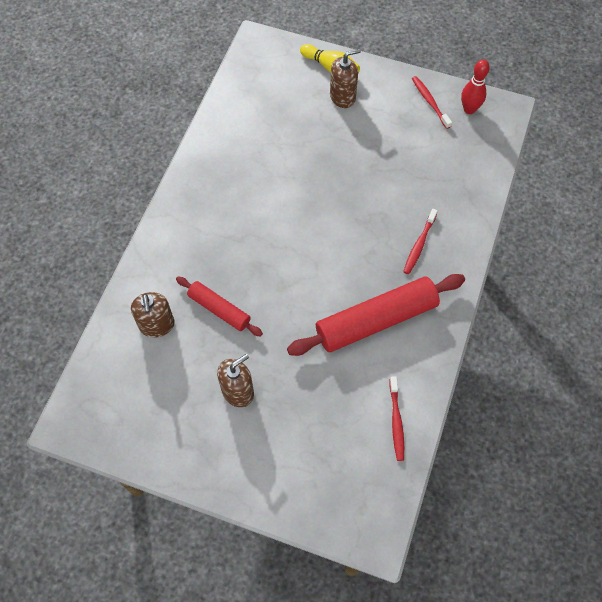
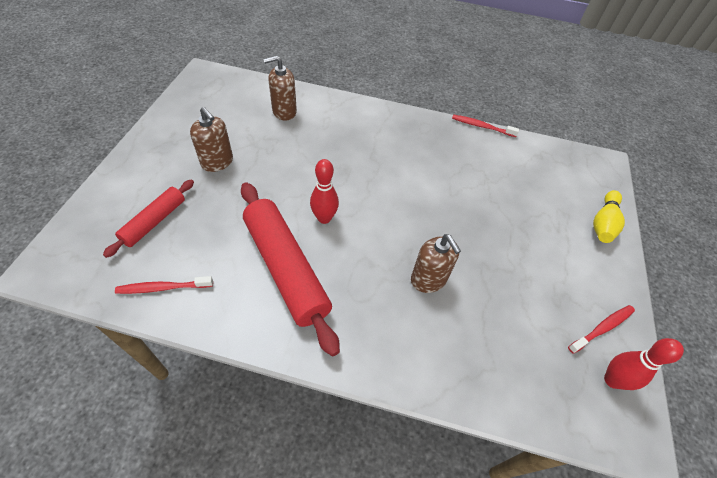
camera: 80 degrees right, 10 degrees down
(219, 309) = (299, 147): red rolling pin -> red rolling pin (154, 221)
(319, 287) = (324, 218): none -> red bowling pin
(342, 97) = (568, 235): brown soap dispenser -> brown soap dispenser (428, 279)
(419, 245) = (386, 313): red toothbrush -> red toothbrush (482, 126)

